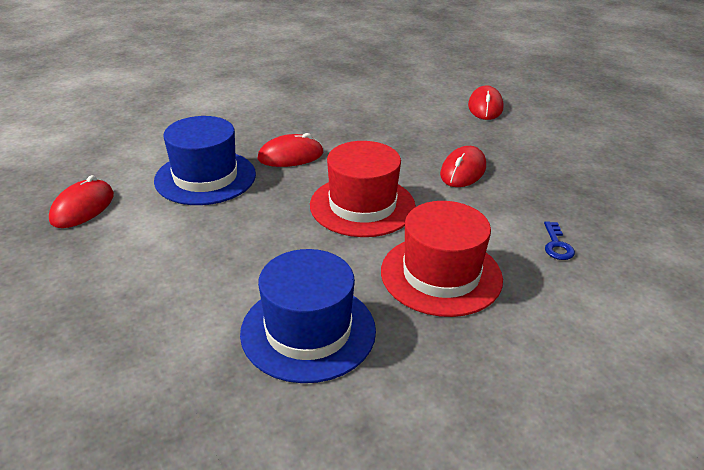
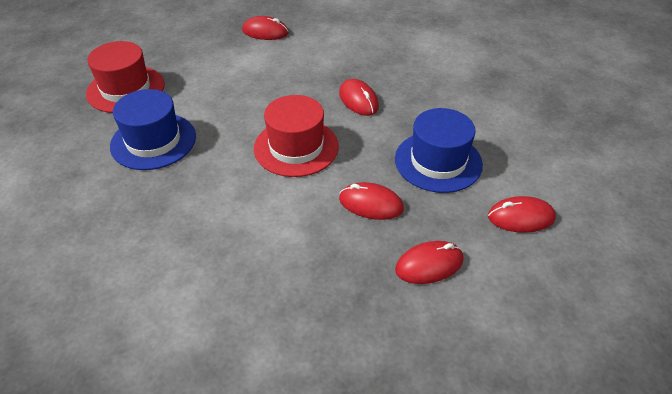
camera: 80 degrees right, 10 degrees up
(205, 177) = (314, 67): blue hat -> blue hat (438, 161)
(441, 275) = (213, 197): red hat -> red hat (126, 89)
(540, 154) = (429, 265): none -> red mouse
(556, 245) = (262, 271): blue key -> none

